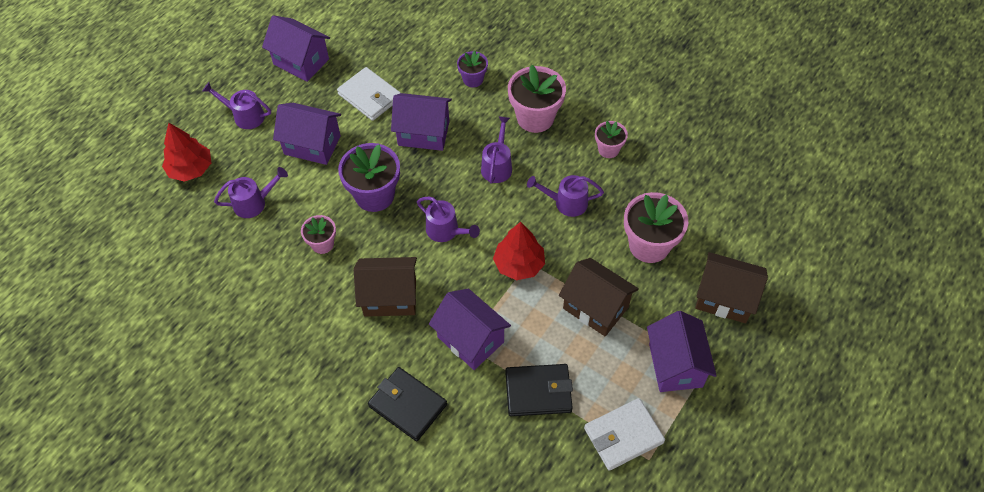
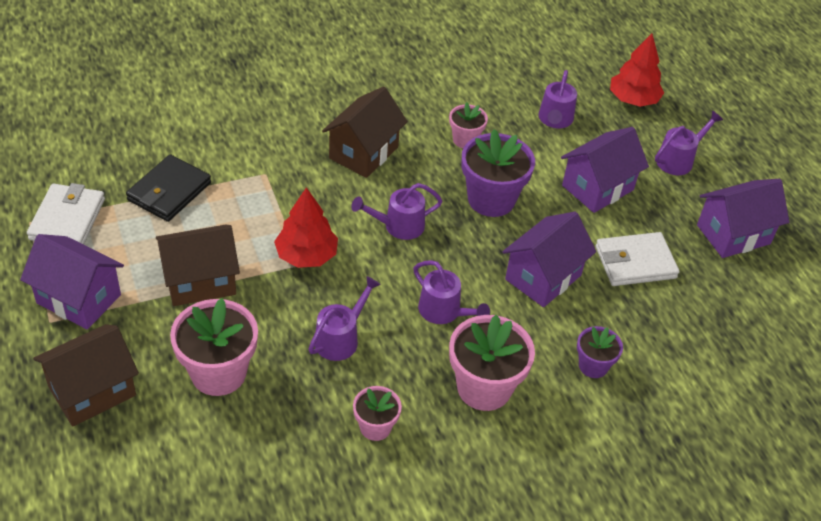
camera: 120 degrees right, 10 degrees down
(408, 405) = (250, 112): black wallet -> none
(470, 339) = (266, 179): purple house -> none

